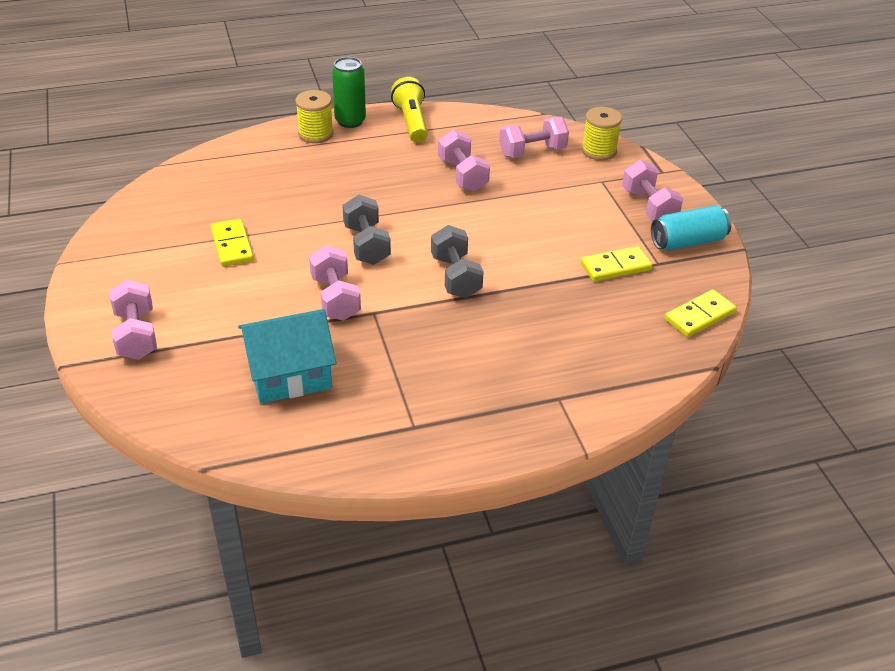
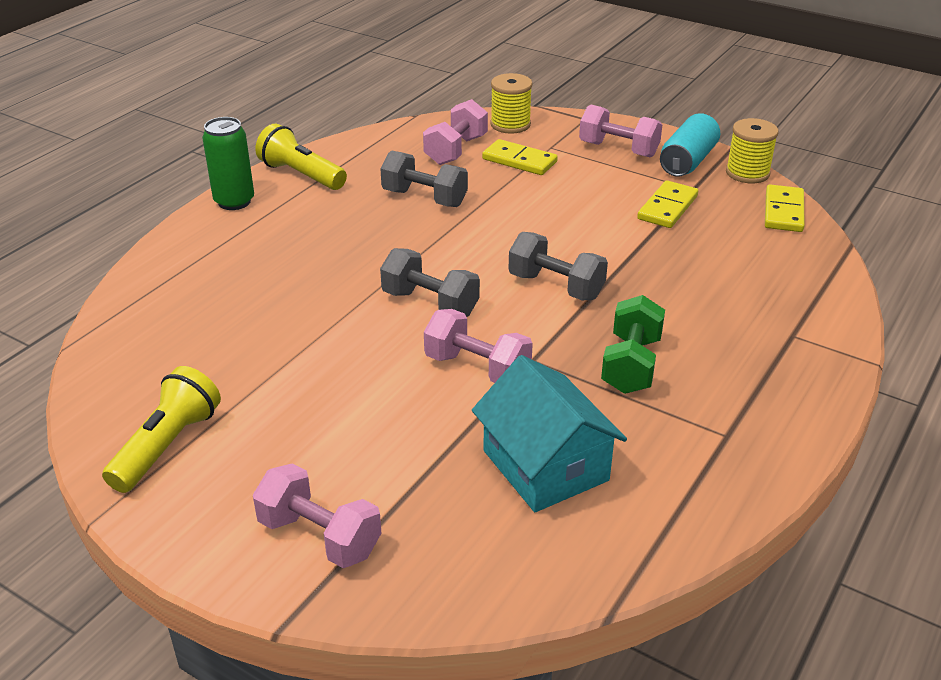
camera: 40 degrees left, 5 degrees down
(135, 245) = (167, 445): none -> yellow flashlight
(232, 245) = (287, 381): yellow domino -> yellow domino (519, 160)
(289, 374) = (545, 465): turquoise house -> turquoise house turned 60 degrees counterclockwise
(316, 134) = (214, 230): yellow spool -> yellow spool (747, 173)
(424, 351) = (631, 365): none -> green dumbbell
(462, 175) = (424, 198): pink dumbbell -> grey dumbbell

